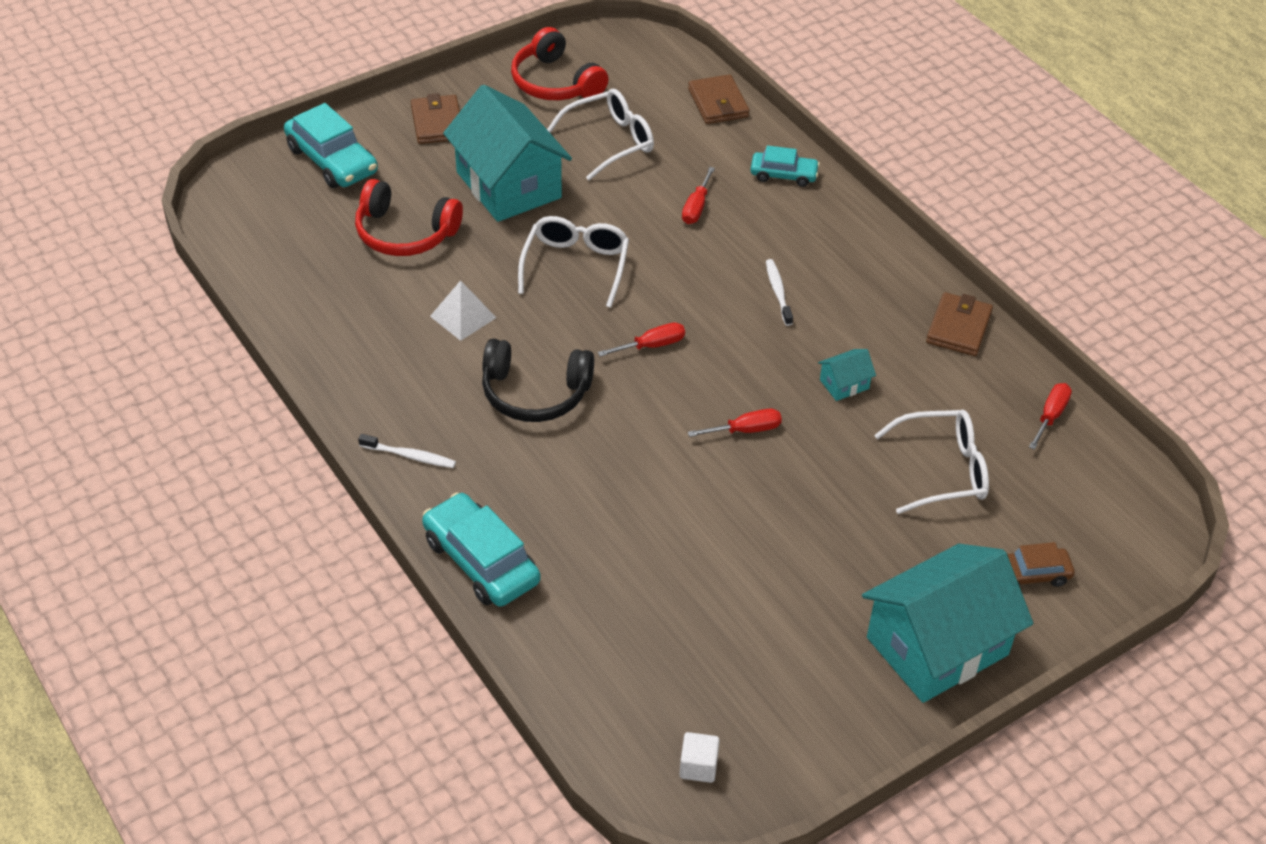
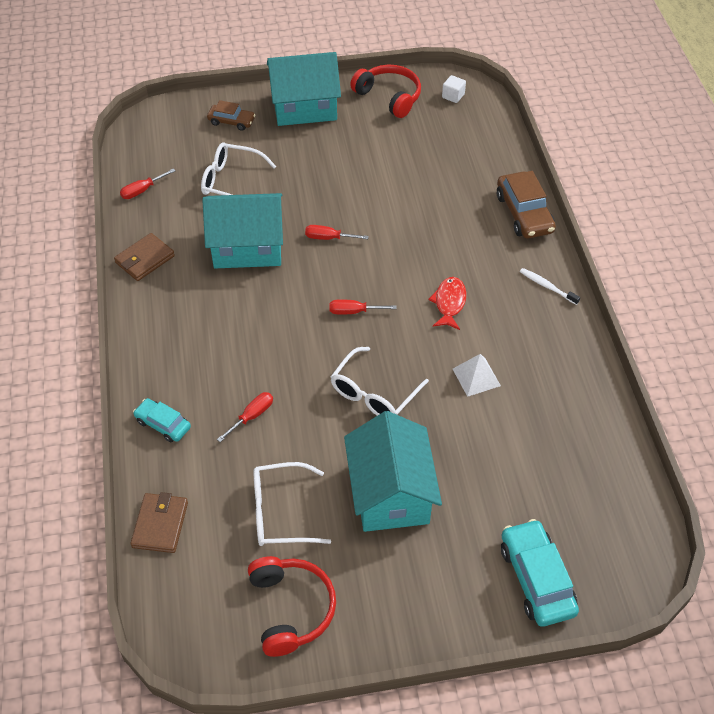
camera: 155 degrees left, 5 degrees up
(405, 233) = (495, 470): red headphones -> red headphones (389, 97)
(437, 123) = (424, 593): brown wallet -> none
(481, 561) = (524, 213): turquoise car -> brown car
(535, 393) = (449, 303): black headphones -> red fish
(778, 292) = (242, 323): white toothbrush -> none
(844, 384) = (247, 246): turquoise house -> turquoise house, size x2.50

